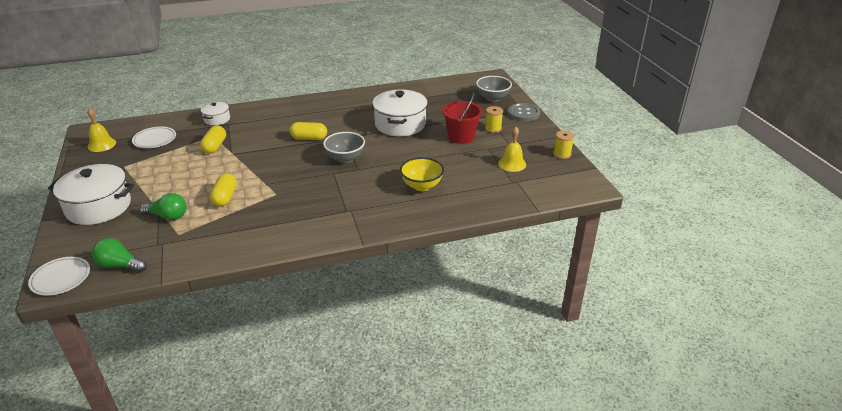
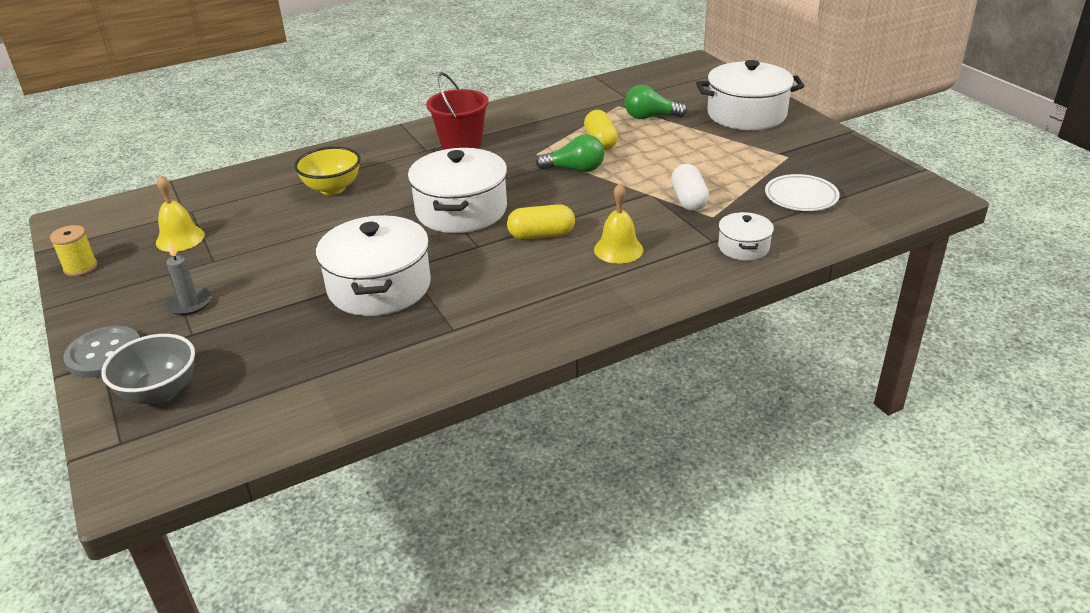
camera: 170 degrees right, 0 degrees up
(61, 278) = (692, 66): white plate -> none
(101, 144) = (872, 179): yellow bell -> yellow bell (618, 249)
(119, 265) = (649, 79): green light bulb -> green light bulb (575, 169)
(214, 146) = (689, 200): yellow capsule -> white capsule
(345, 158) = (461, 210): grey bowl -> white pot
(461, 137) = (258, 276): red bucket -> red bucket (461, 144)
(493, 128) = (189, 303): yellow spool -> grey candle

